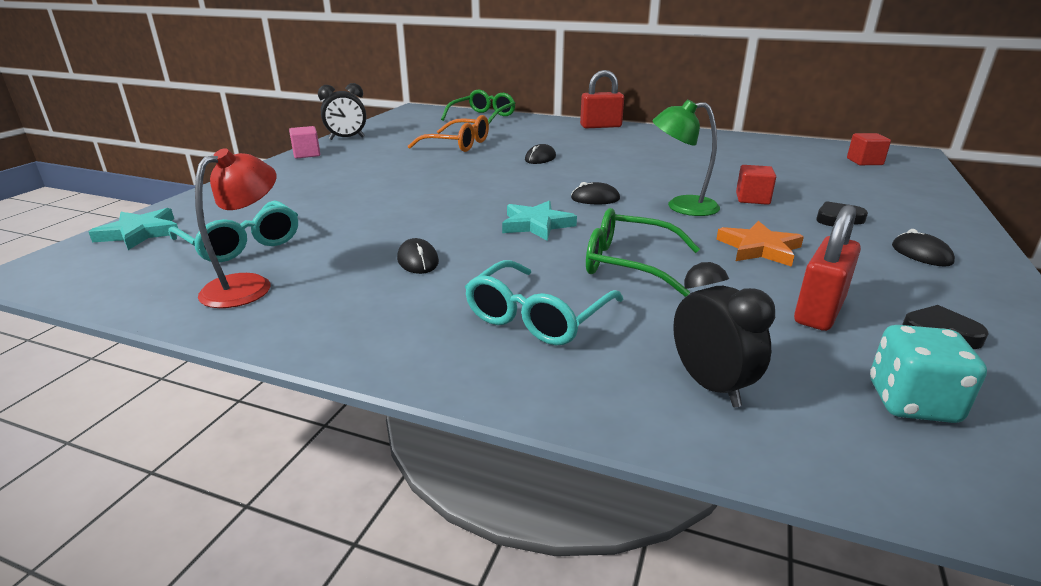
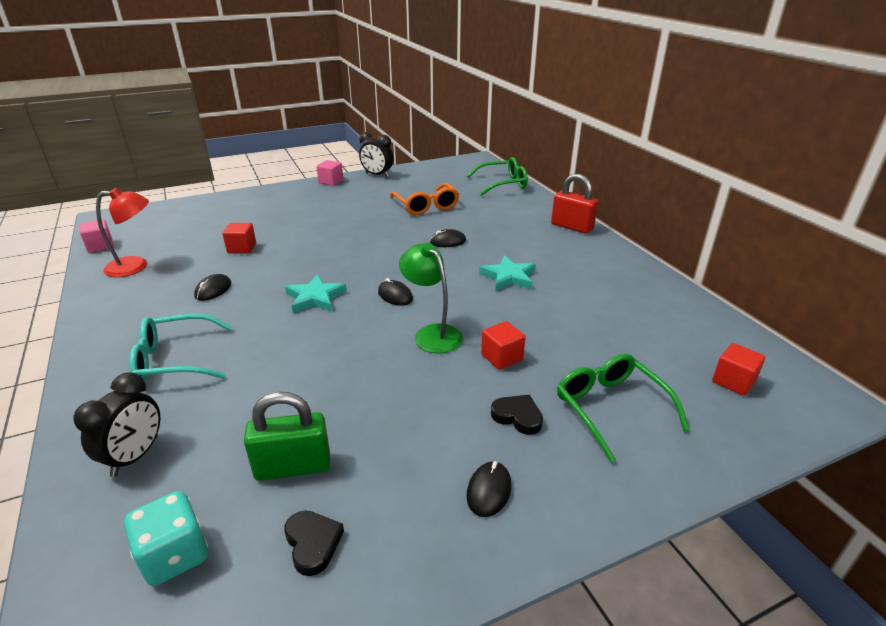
camera: 45 degrees right, 5 degrees up
(121, 293) = (100, 246): none -> pink cube
(140, 233) = (167, 211): turquoise star -> turquoise star (508, 277)
(242, 244) = (181, 238): turquoise glasses -> none
(353, 224) = (242, 248): none -> red cube
(628, 264) = (289, 357): green glasses -> green glasses (610, 408)
(759, 248) = (387, 399): orange star -> none
(819, 311) = (293, 467): red padlock -> green padlock

